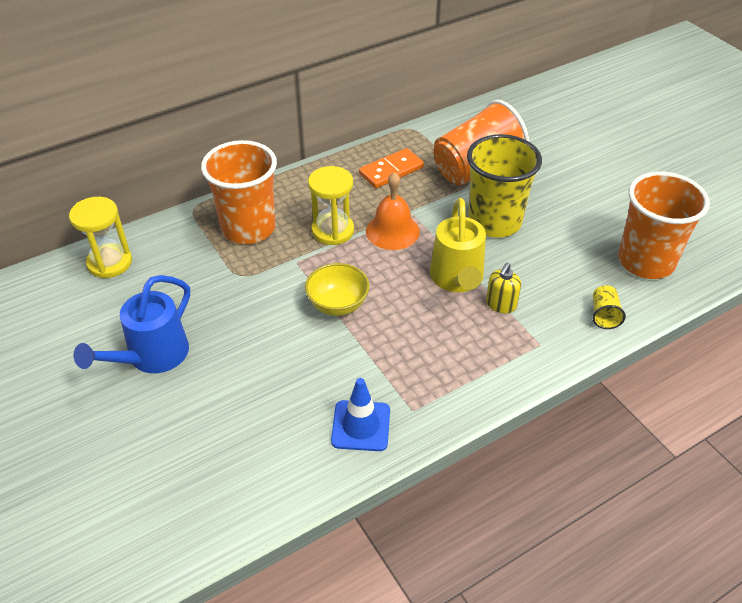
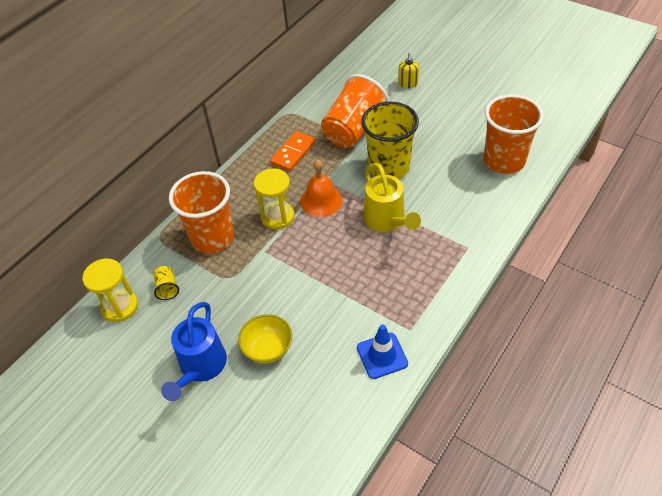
camera: 20 degrees left, 5 degrees up
(338, 305) = (314, 272): yellow bowl -> yellow bowl (268, 349)
(501, 304) = (426, 228): yellow soap dispenser -> yellow soap dispenser (408, 83)
(604, 315) = (497, 210): yellow cup -> yellow cup (167, 288)

